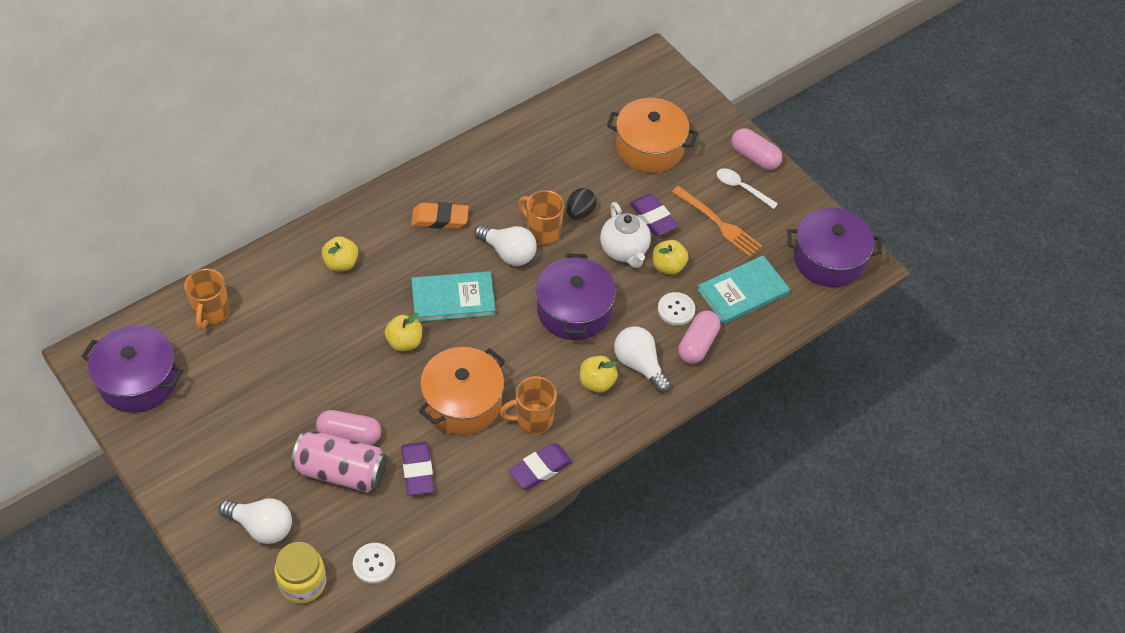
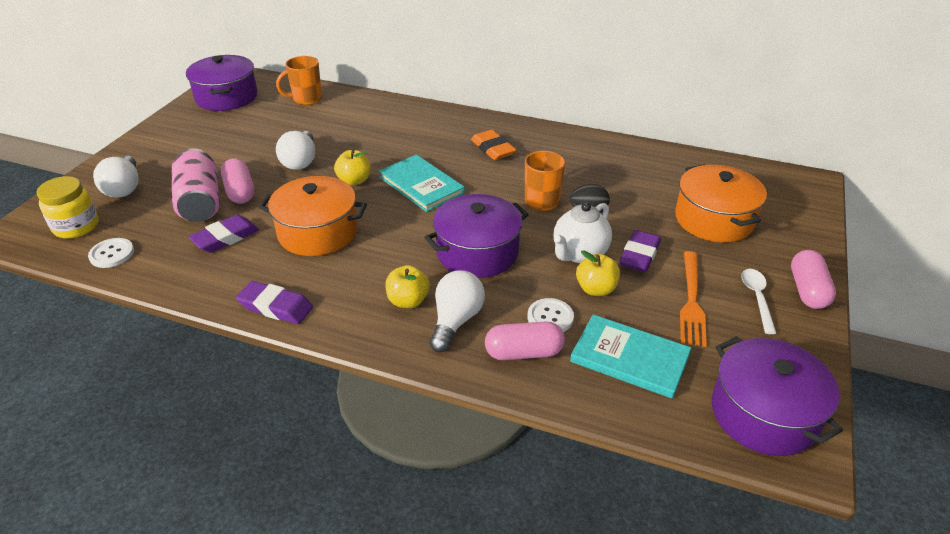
camera: 60 degrees right, 15 degrees down
(341, 263) = (401, 127): yellow apple -> none
(508, 253) = (498, 193): white light bulb -> white light bulb (300, 161)
(533, 419) = (330, 279): orange mug -> none

